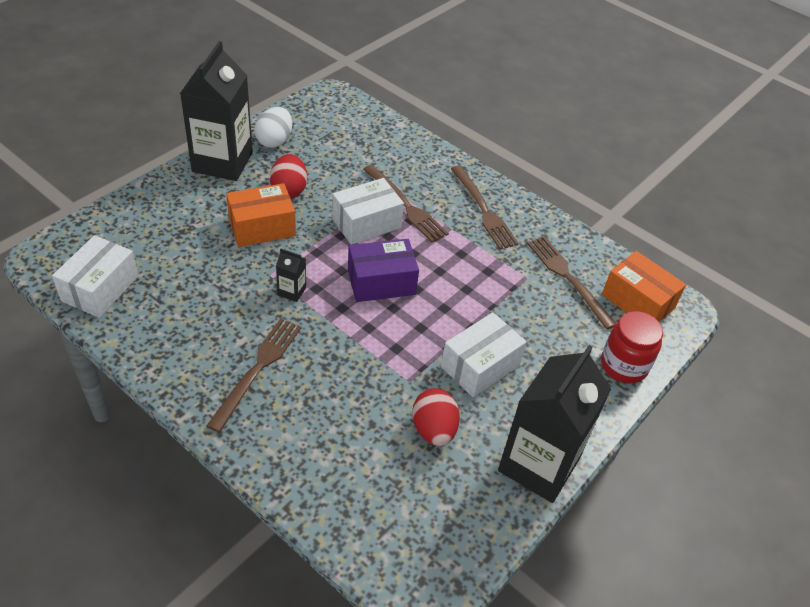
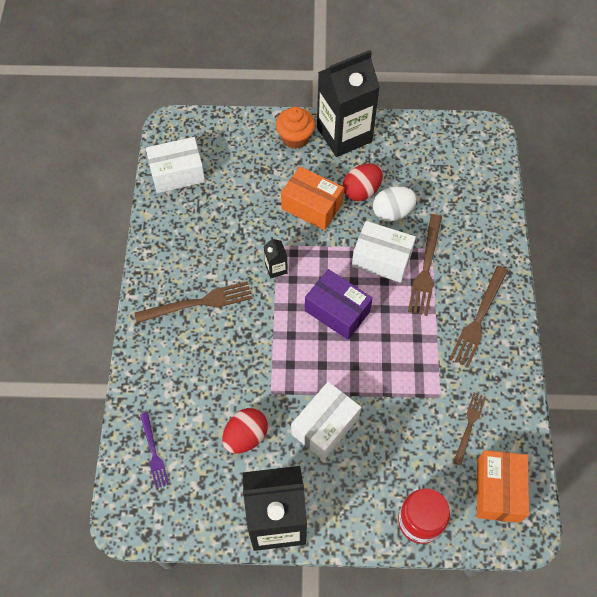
camera: 55 degrees right, 15 degrees up
(181, 190) = (295, 138): none -> orange cupcake
(274, 141) = (398, 143): white egg -> white egg (392, 212)
(375, 517) = (153, 452): none -> purple fork
(480, 366) = (325, 426): white box -> white box turned 60 degrees counterclockwise
(568, 278) = (469, 425): brown fork -> brown fork, size x0.62

